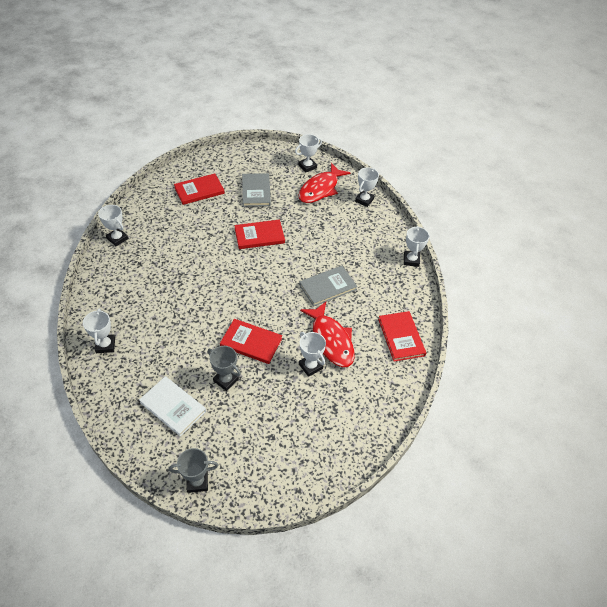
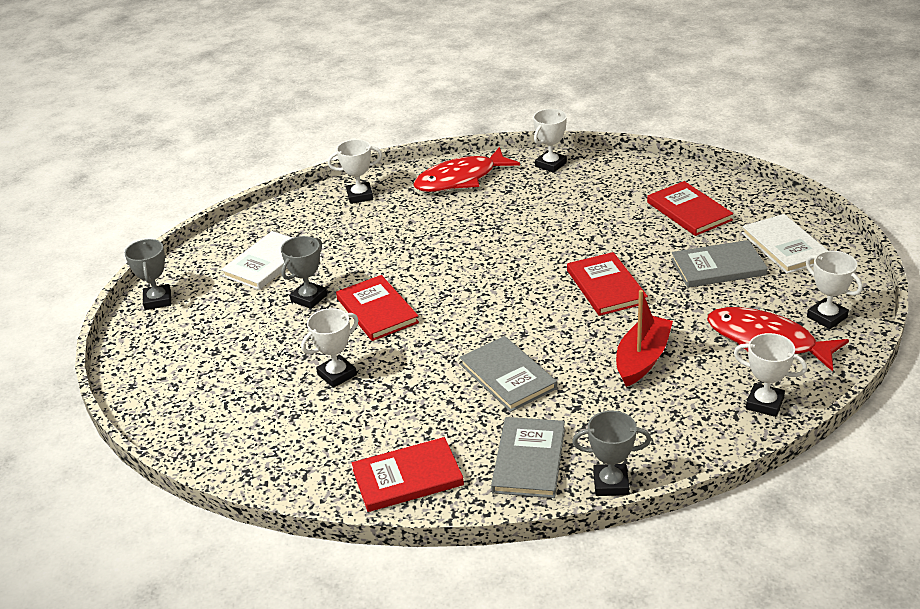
camera: 90 degrees right, 15 degrees down
(246, 165) = (785, 246): none -> white book
(251, 342) = (377, 310): red book -> red book turned 45 degrees counterclockwise
(324, 233) = (642, 359): none -> red boat
(331, 340) = (391, 391): red fish -> red fish (460, 179)
(392, 287) = (529, 460): none -> grey book
(411, 260) = (611, 484): white trophy -> grey trophy

